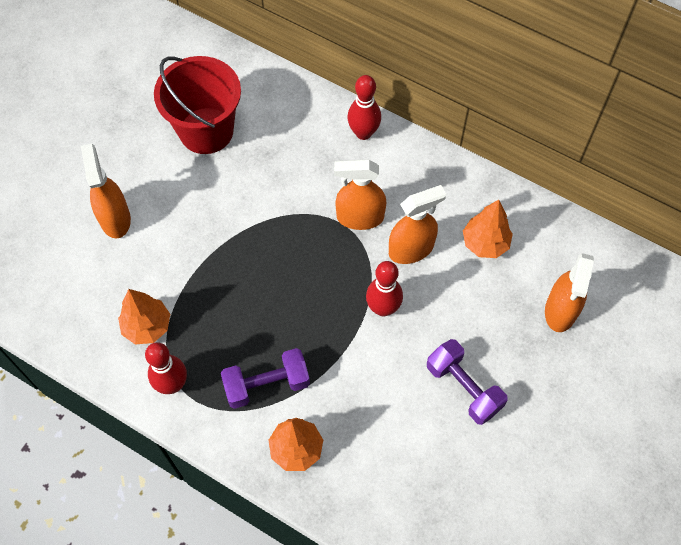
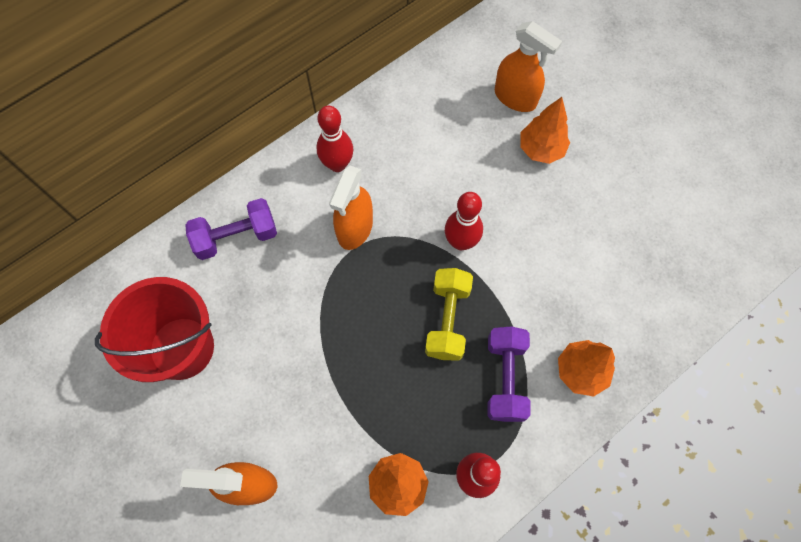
camera: 70 degrees left, 5 degrees up
(303, 320) = (447, 320): none -> yellow dumbbell
(363, 133) = (260, 192): red bowling pin -> red bowling pin (337, 164)
(411, 249) = (408, 195): orange spray bottle -> none
(464, 387) = (563, 202): purple dumbbell -> purple dumbbell (236, 236)
(485, 243) = (427, 131): orange tree -> orange tree (541, 149)

